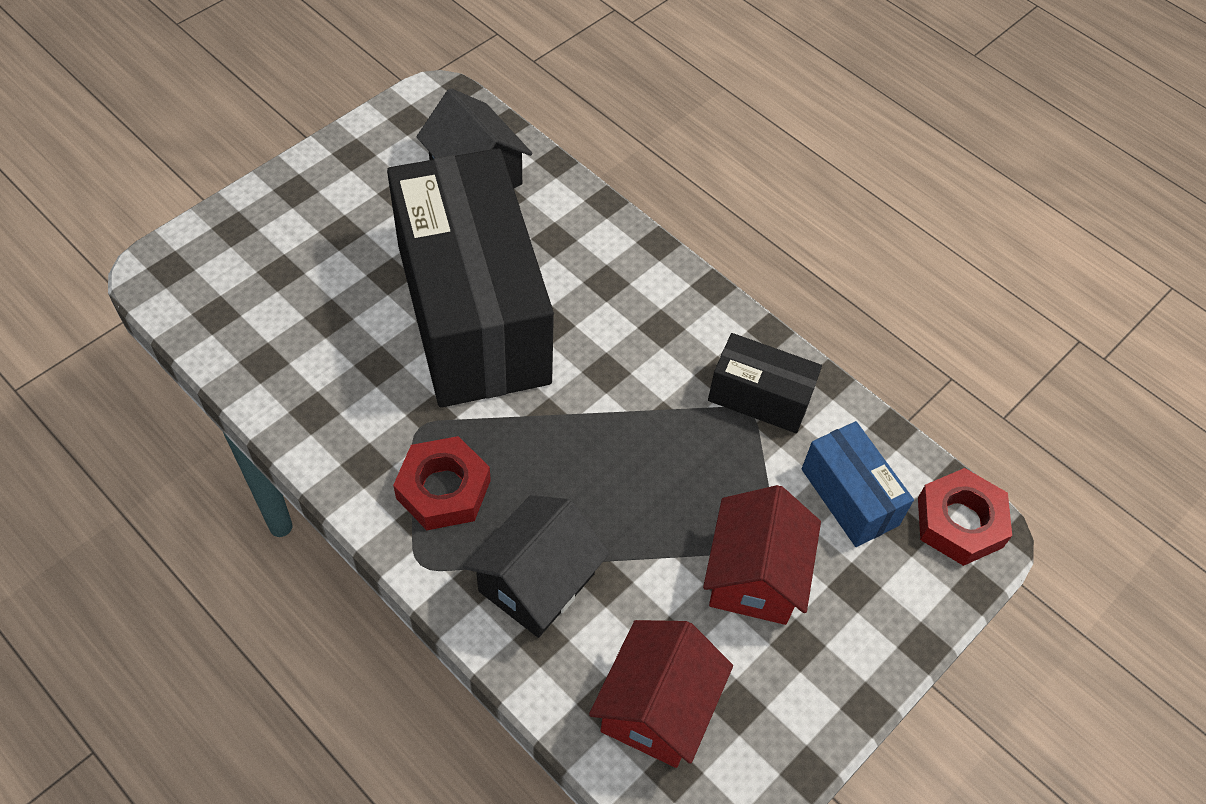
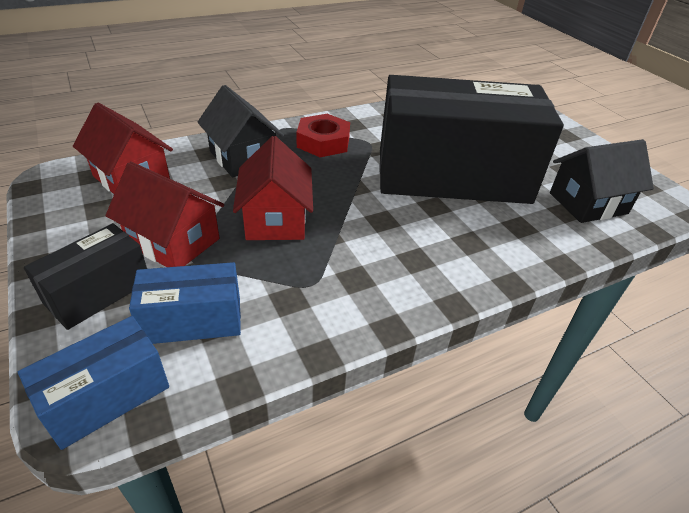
camera: 110 degrees right, 15 degrees down
(660, 483) = (276, 219): none -> red house
(759, 397) = (321, 296): black box -> black box (98, 292)
(959, 522) = (107, 397): red nut -> blue box

